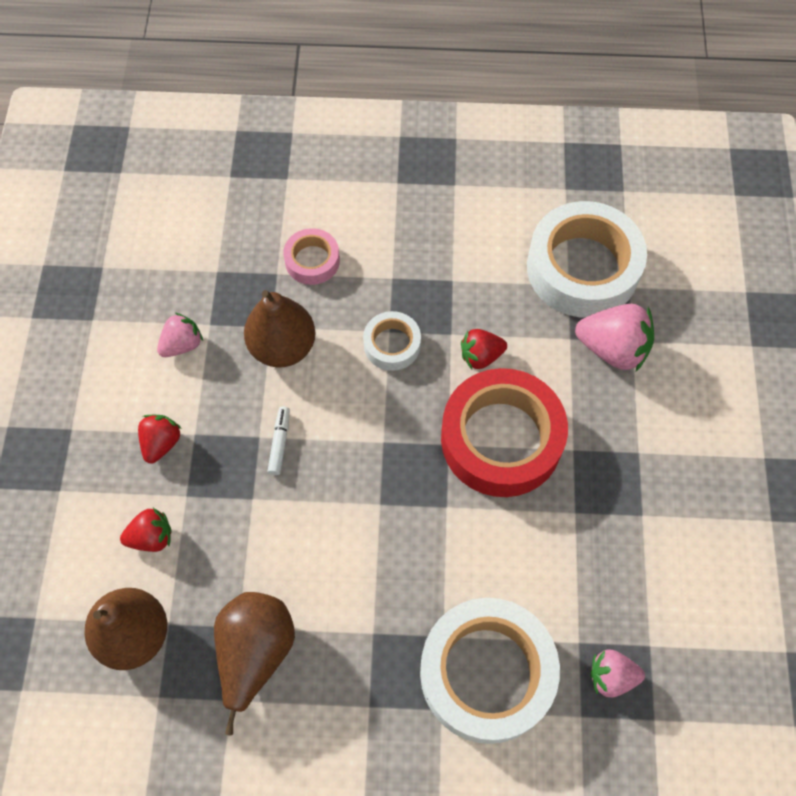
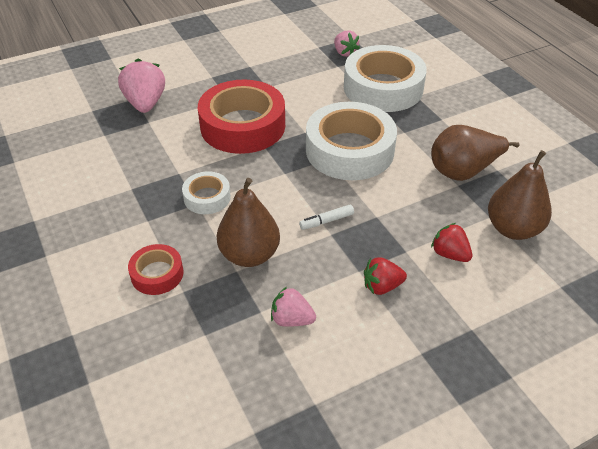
camera: 120 degrees left, 20 degrees down
(312, 261) = (157, 274): pink tape -> red tape
(481, 356) = (188, 153): red strawberry -> none
(582, 268) = (86, 133): white tape -> white tape (349, 150)

